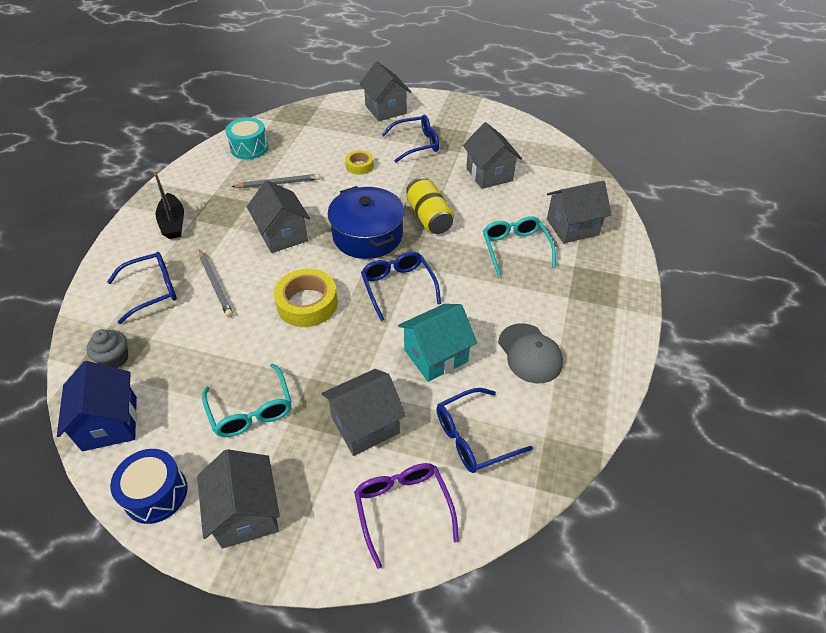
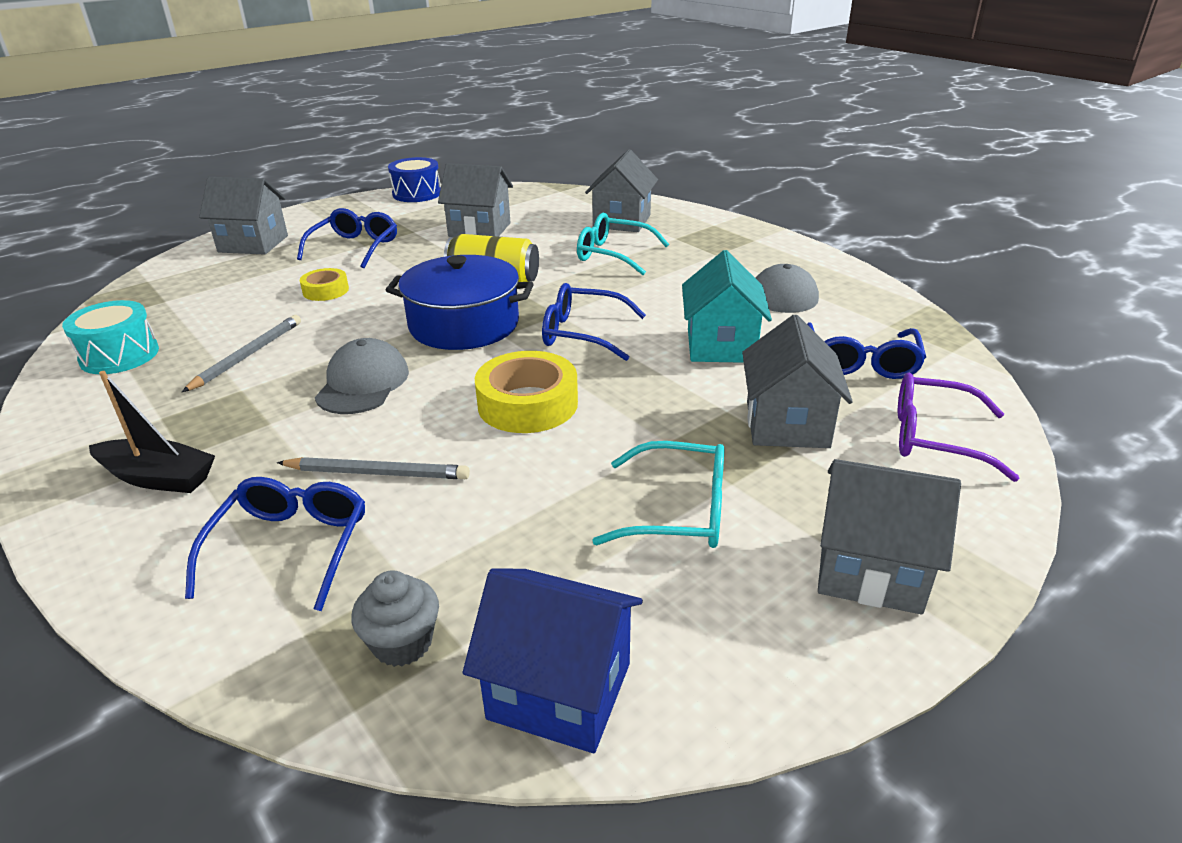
camera: 55 degrees left, 15 degrees down
(156, 494) = (770, 666): blue drum -> blue drum (417, 194)
(283, 235) = (363, 383): grey house -> grey cap

